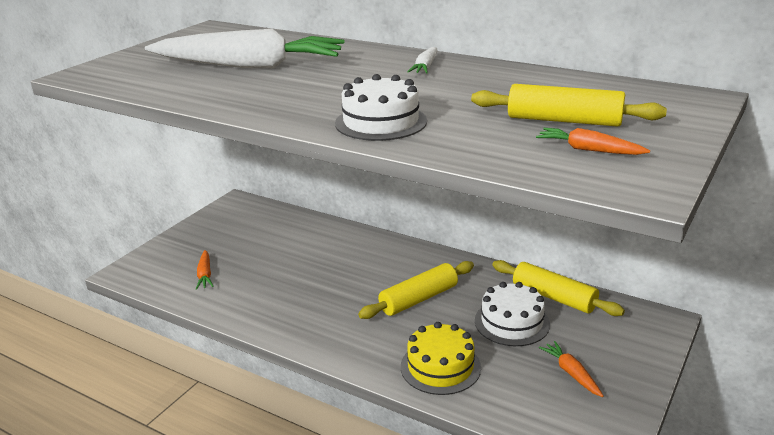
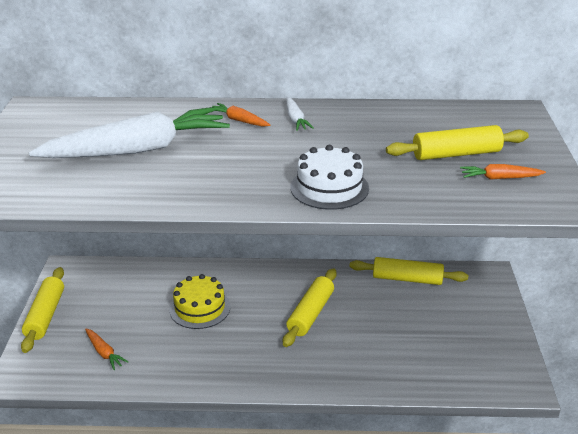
camera: 30 degrees left, 5 degrees up
(188, 232) = (45, 315): none -> yellow rolling pin
(440, 367) = (372, 365): yellow cake -> yellow cake (200, 308)
(512, 322) = (394, 310): white cake -> none
(571, 373) = (463, 336): orange carrot -> orange carrot (239, 120)

